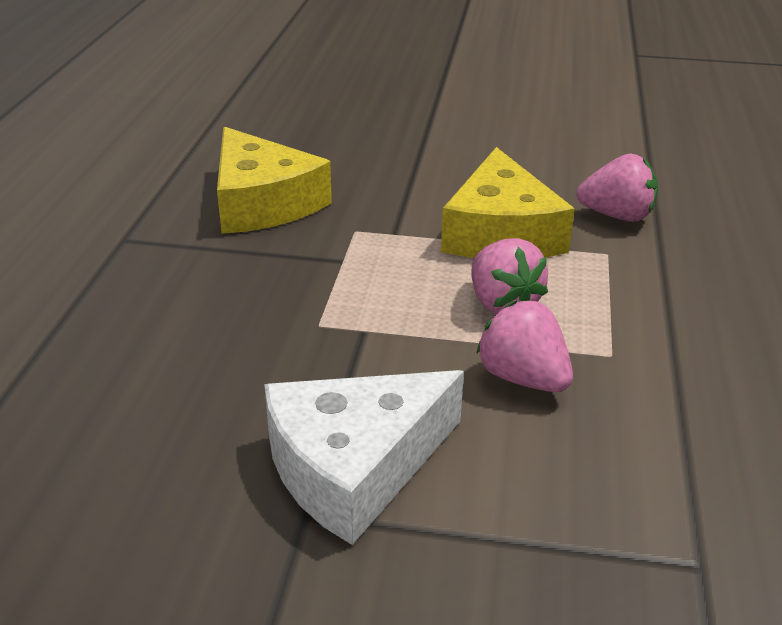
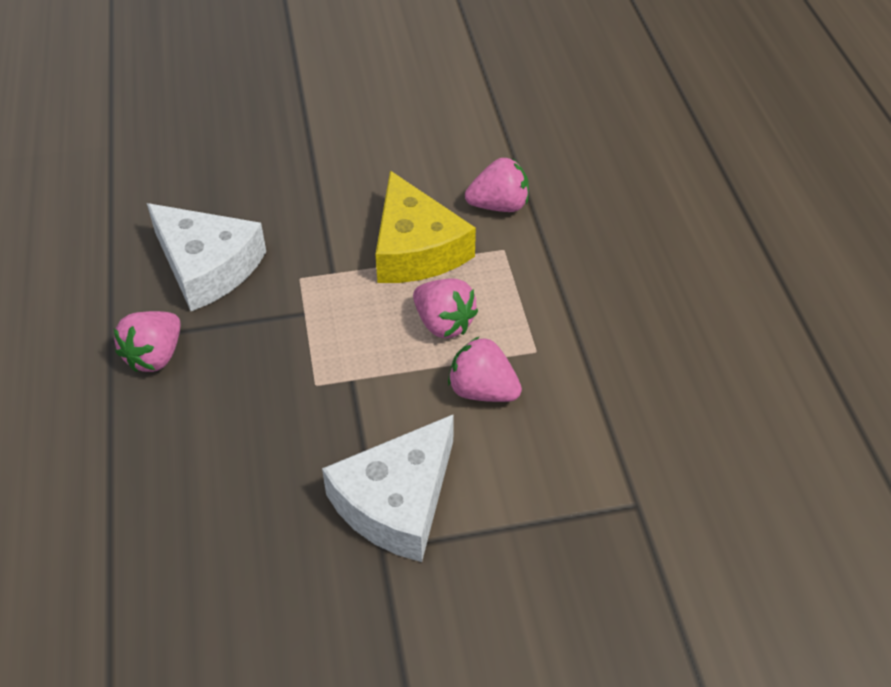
camera: 20 degrees left, 15 degrees up
(160, 261) = (155, 356): none -> pink strawberry
(262, 202) = (207, 266): yellow cheese -> white cheese

